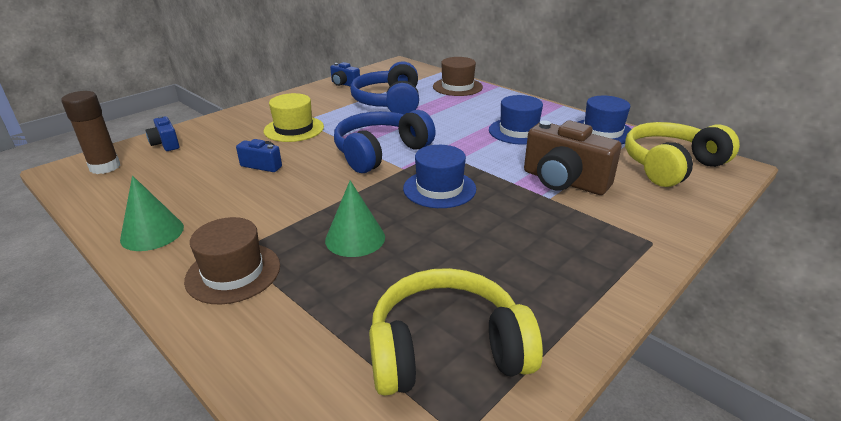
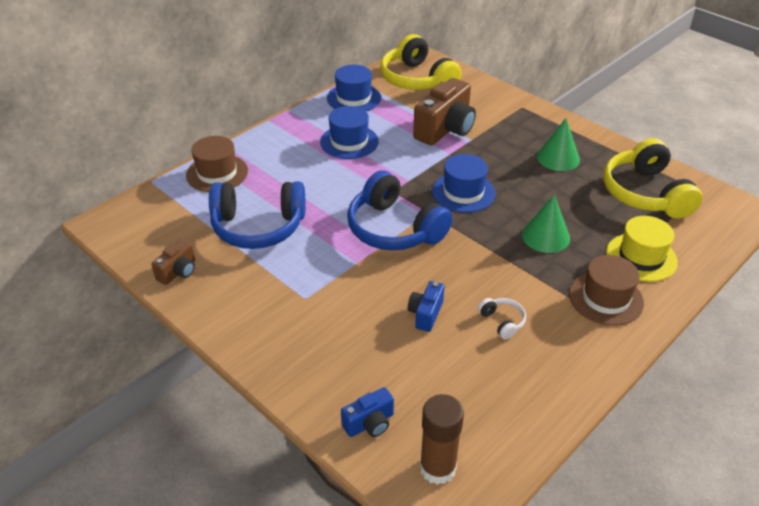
camera: 90 degrees left, 10 degrees up
(152, 233) = (566, 368): green cone -> green cone (558, 158)
(233, 201) = (502, 321): none -> white headphones
(294, 129) = (331, 303): yellow hat -> yellow hat (641, 257)
(344, 84) = (178, 272): blue camera -> brown camera

